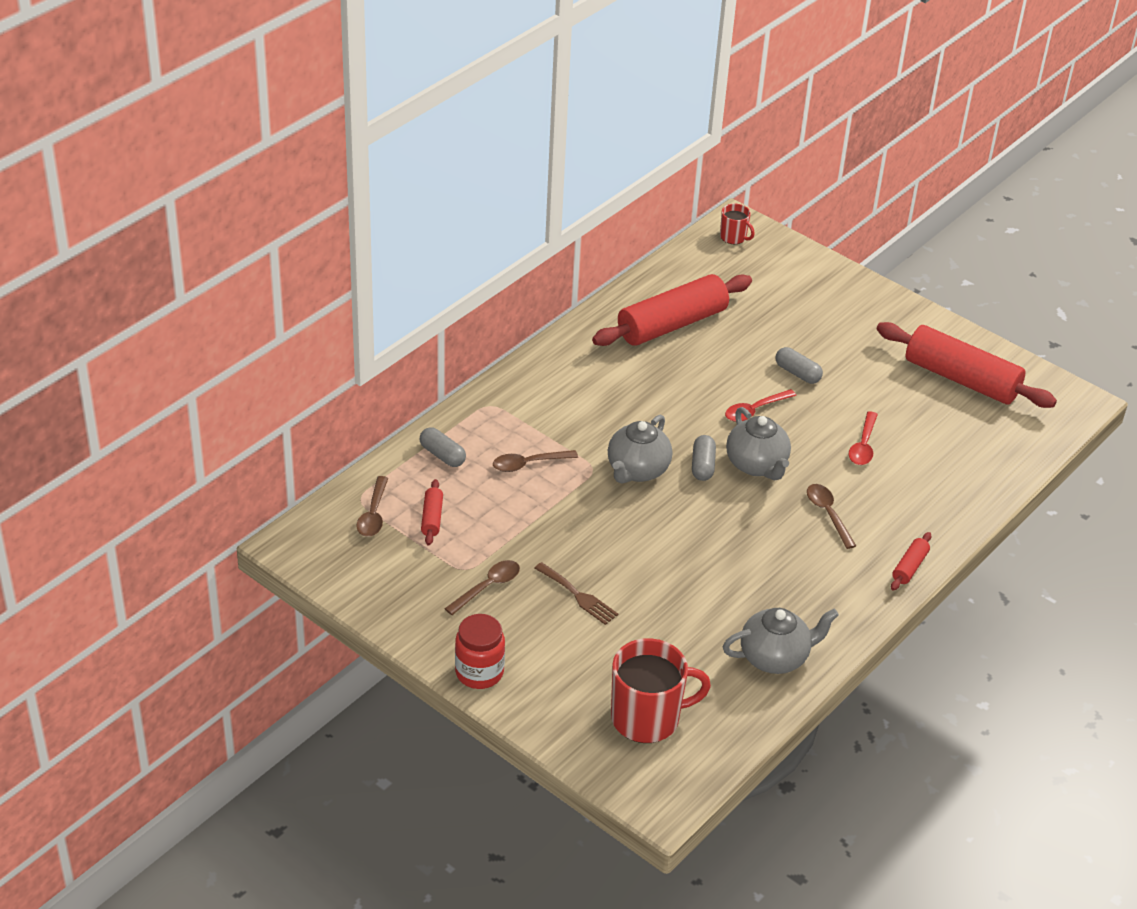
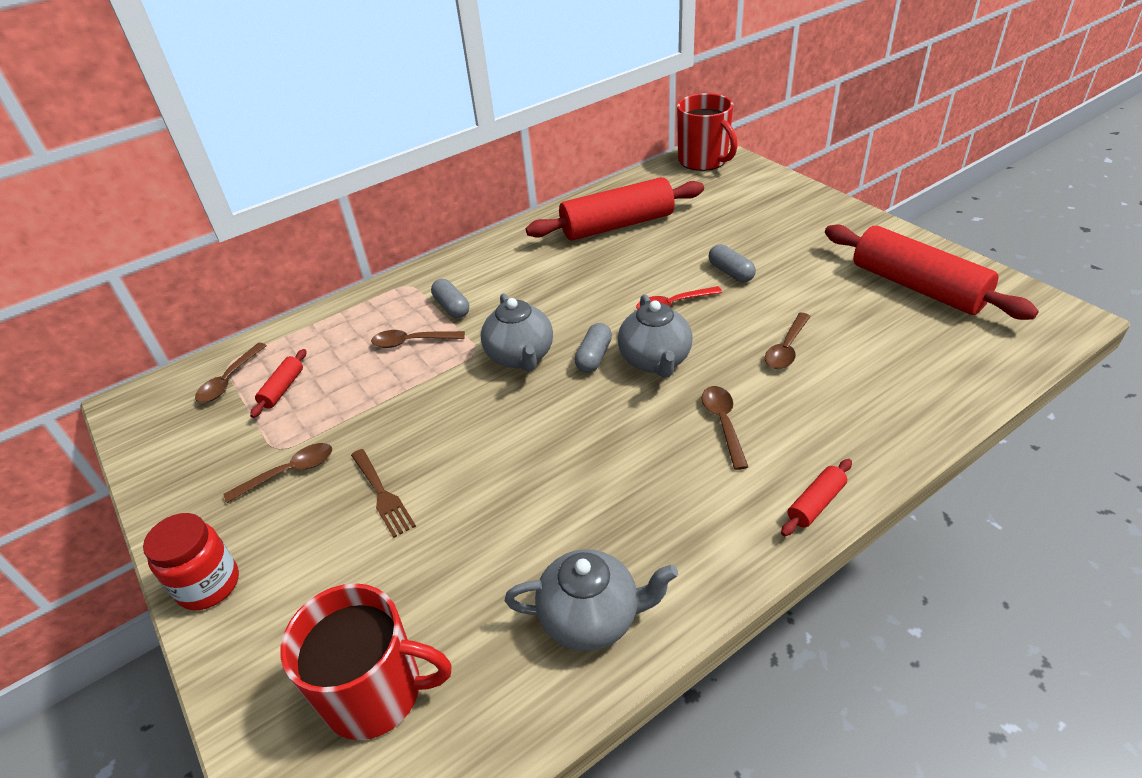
camera: 20 degrees right, 0 degrees up
(442, 455) = (334, 327): grey capsule -> grey capsule (452, 307)
(637, 470) = (520, 357): grey teapot -> grey teapot turned 60 degrees counterclockwise
(733, 237) = (703, 160): red mug -> red mug, size x1.99
(863, 445) = (786, 348): red spoon -> brown spoon

